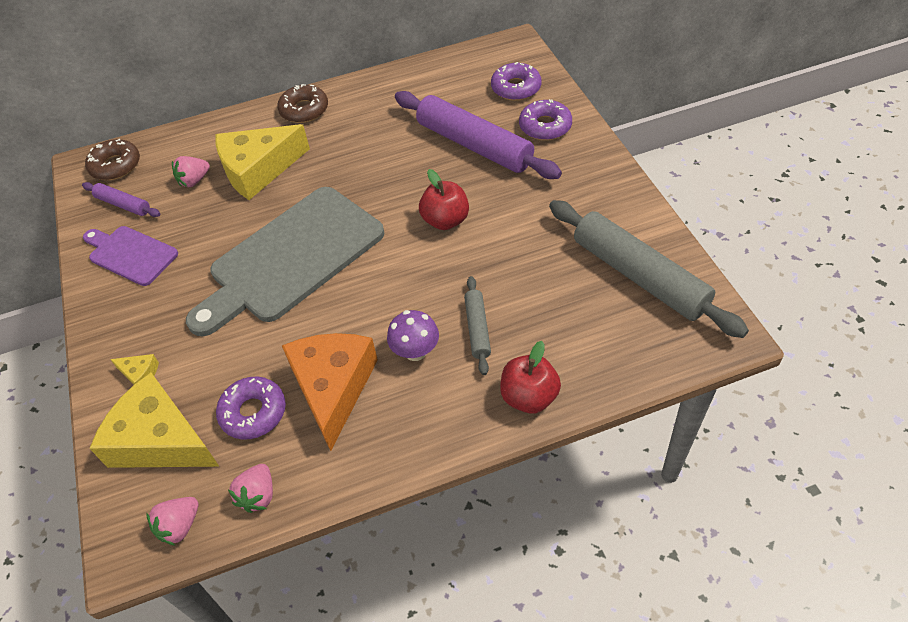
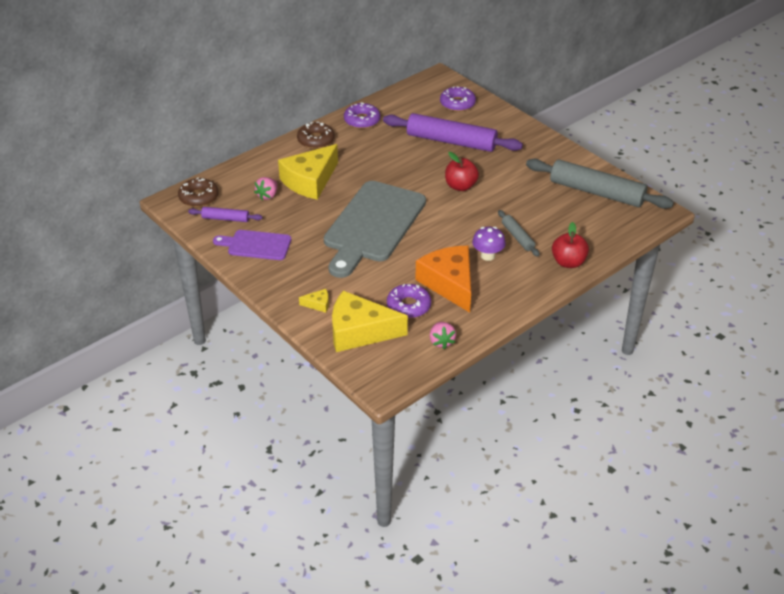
camera: 25 degrees left, 10 degrees down
(180, 526) = (405, 366): pink strawberry -> none
(545, 126) = (491, 123): purple donut -> purple donut (362, 120)

